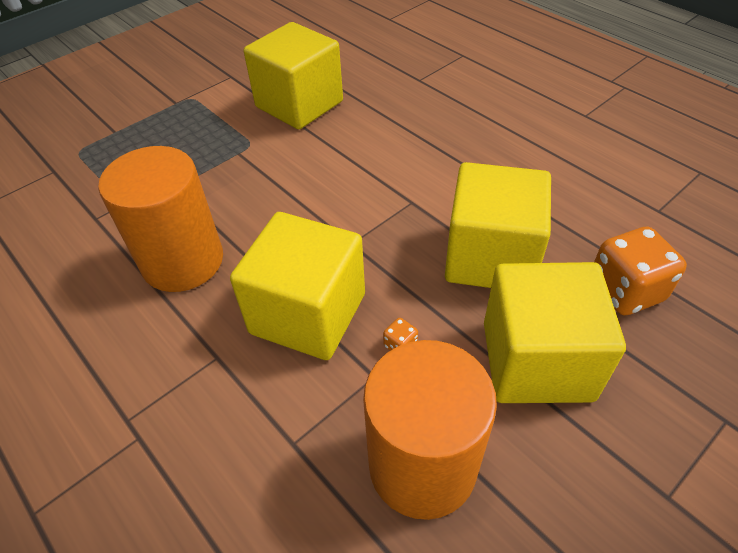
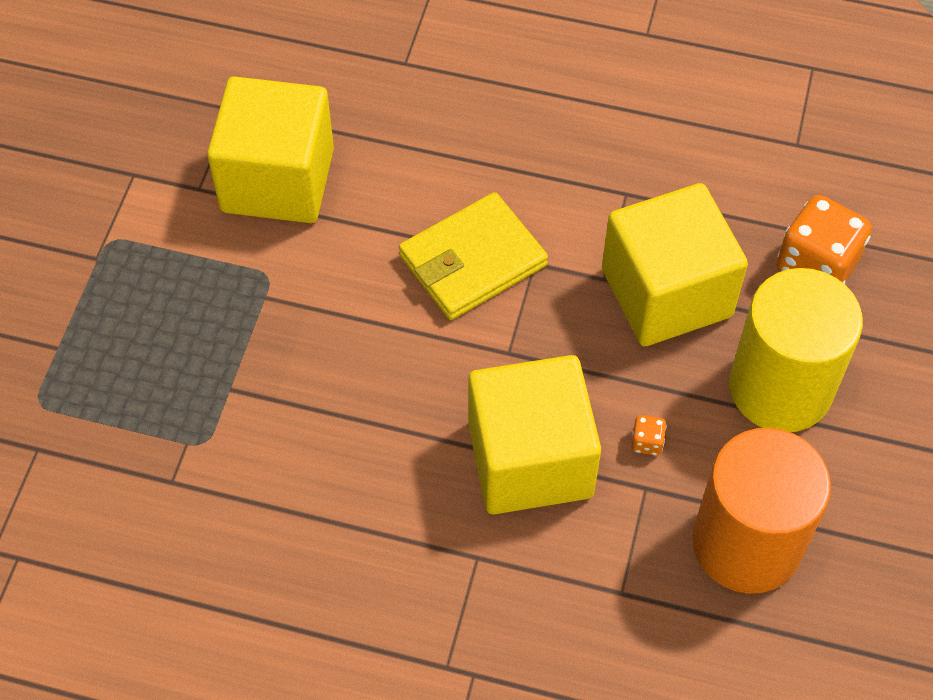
camera: 35 degrees left, 10 degrees up
(183, 261) = (338, 476): orange cylinder -> none
(373, 184) = (472, 260): none -> yellow wallet
(536, 360) = (780, 387): yellow cube -> yellow cylinder

